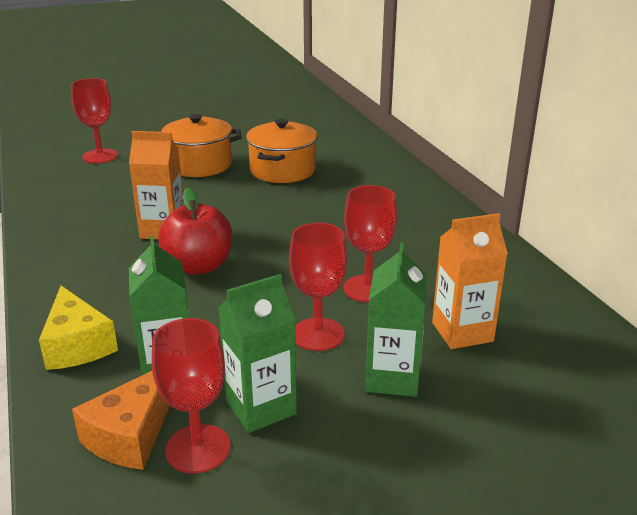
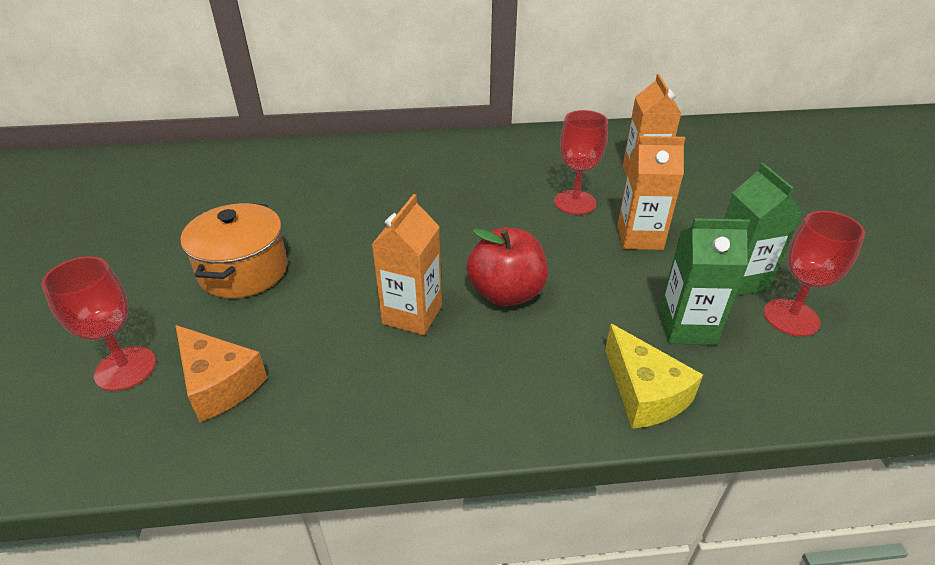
camera: 75 degrees left, 10 degrees up
(77, 345) = (644, 393): yellow cheese -> yellow cheese turned 75 degrees clockwise
(131, 434) = (780, 356): orange cheese -> orange cheese (219, 384)
(282, 170) = (310, 212): orange pot -> none
(318, 334) = (639, 237): red goblet -> orange carton
(392, 378) = (698, 214): green carton -> none

